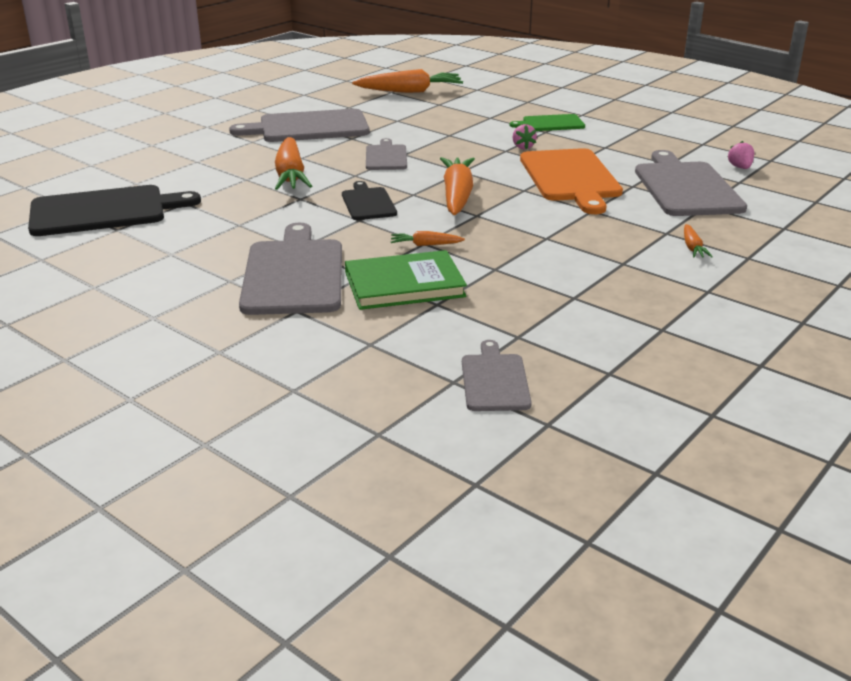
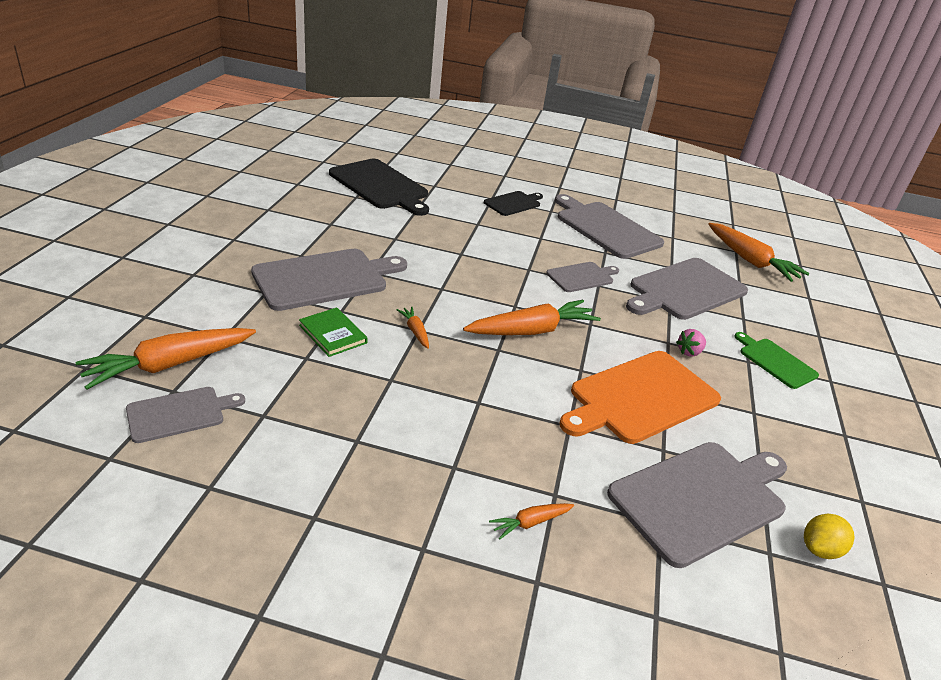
camera: 60 degrees right, 5 degrees up
(290, 175) = (501, 240): orange carrot -> orange carrot (170, 364)
(368, 203) = (477, 286): black cutting board -> black cutting board (513, 203)
(404, 285) = (333, 334): green book -> green book, size x0.62
(436, 125) = (685, 290): none -> grey cutting board
(740, 167) = (820, 549): pink strawberry -> yellow lemon

